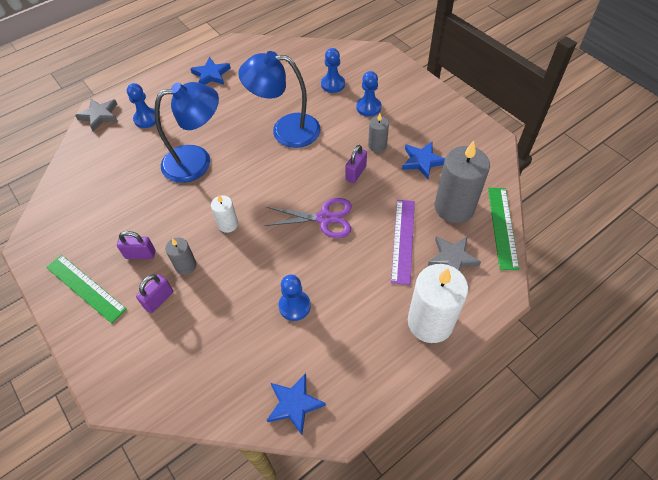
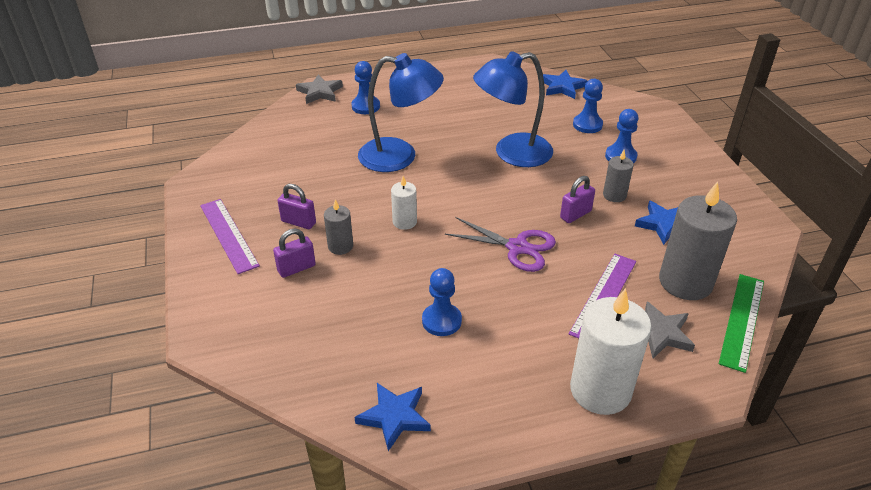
camera: 20 degrees right, 15 degrees down
(85, 288) = (228, 235): green ruler -> purple ruler
(211, 75) = (453, 84): blue star -> blue star (562, 87)
(285, 130) = (512, 153): blue lamp -> blue lamp turned 45 degrees counterclockwise

